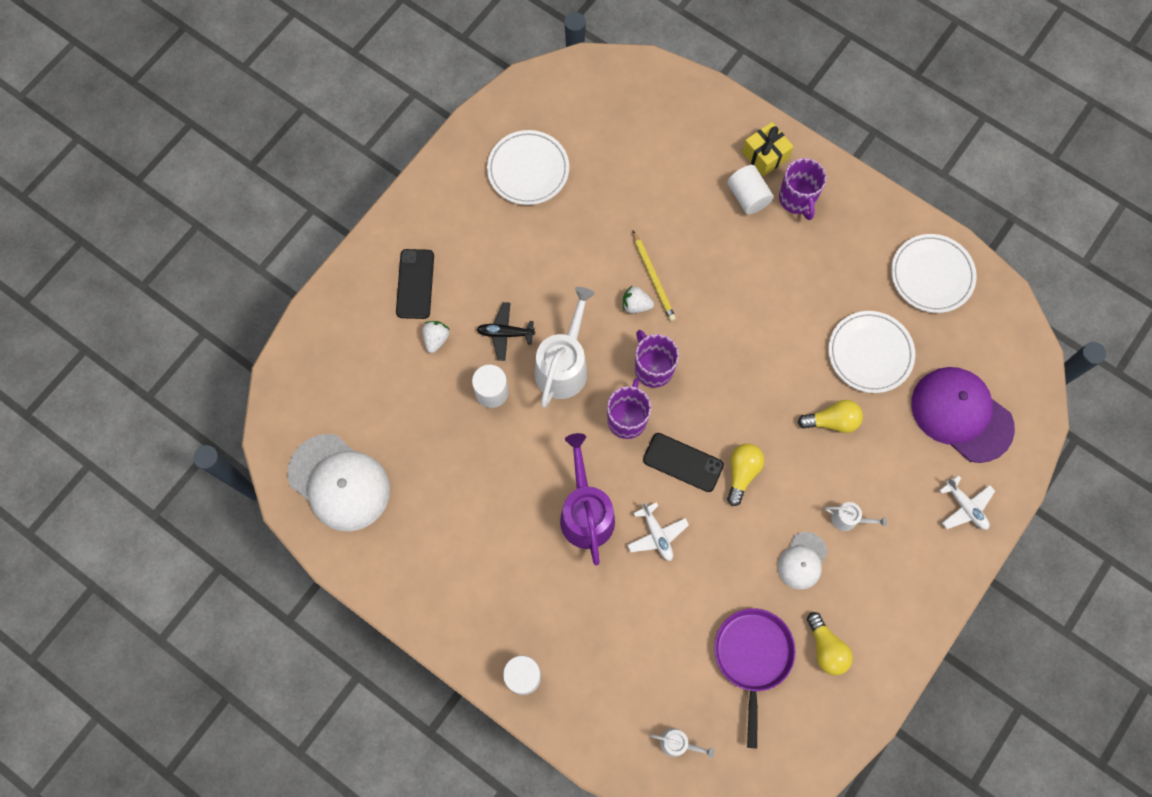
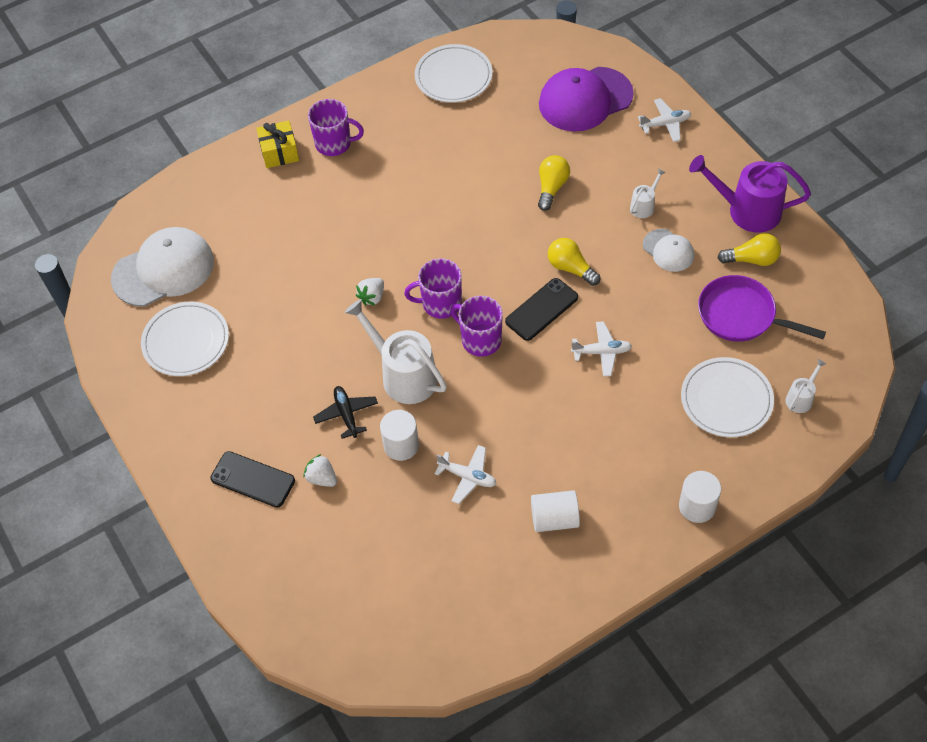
camera: 65 degrees left, 15 degrees down
(339, 482) = (433, 617): white cap -> white cap (163, 270)
(481, 461) = (467, 477): none -> white plane
(505, 333) = (346, 414): black plane -> black plane turned 135 degrees clockwise
(586, 513) = (557, 403): purple watering can -> purple watering can (747, 210)
(653, 278) = (352, 275): yellow pencil -> none
(748, 196) = (312, 178): white cylinder -> white cylinder (554, 519)
(870, 353) = (503, 141): white plate -> white plate (726, 400)

